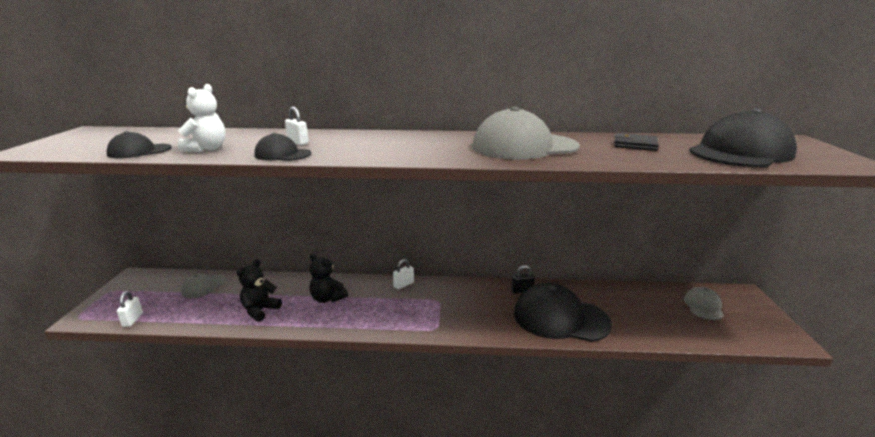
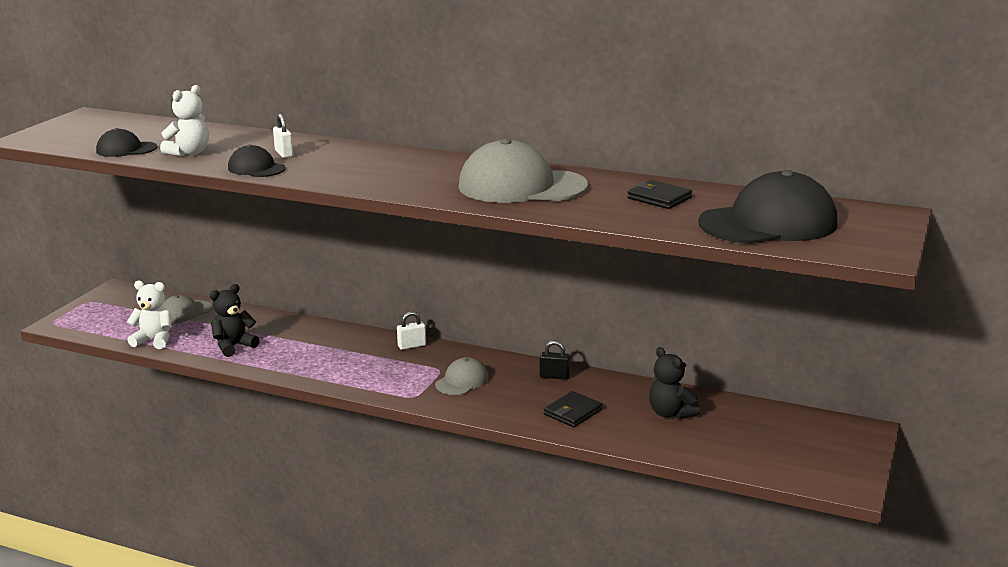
camera: 20 degrees right, 0 degrees up
(132, 320) = (103, 334): white padlock -> none
(184, 318) = (154, 340): none -> white teddy bear
(327, 298) = (313, 346): black teddy bear -> black teddy bear (671, 413)
(560, 318) = (572, 412): black cap -> black wallet
(703, 306) = (781, 433): grey cap -> grey cap (462, 381)

